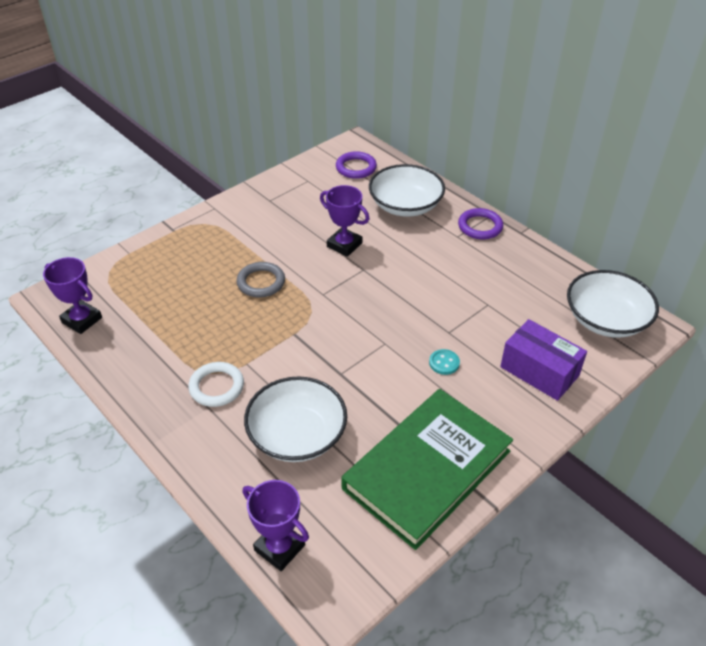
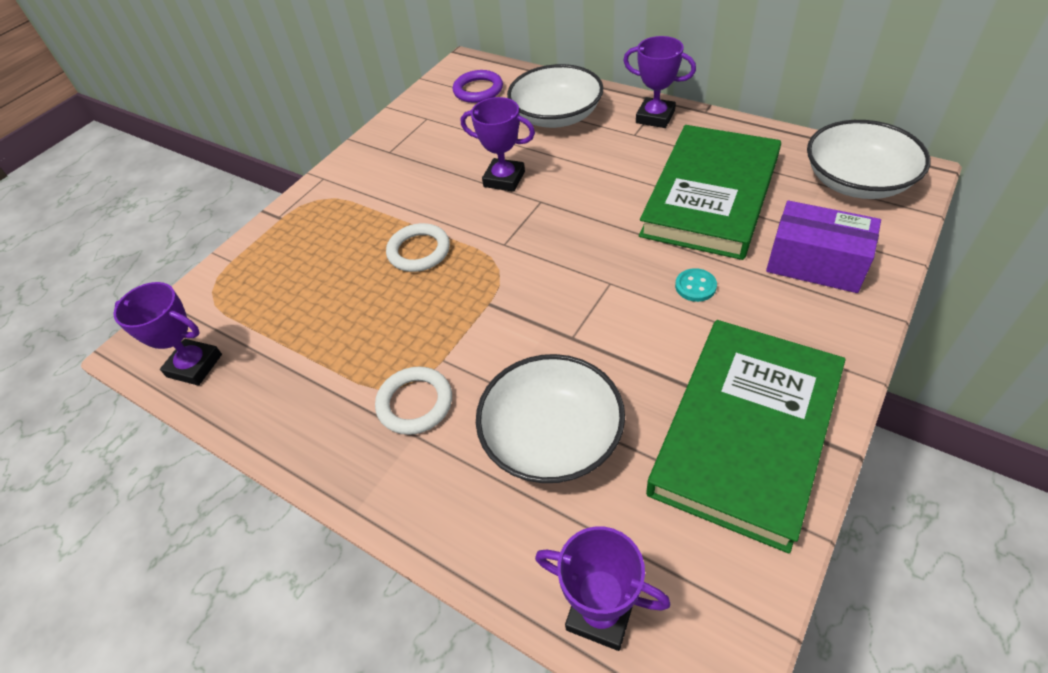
camera: 10 degrees left, 5 degrees up
(261, 282) = (419, 251): grey ring -> white ring
(480, 226) = (655, 117): purple ring -> purple trophy
(489, 300) = (710, 196): none -> green book

